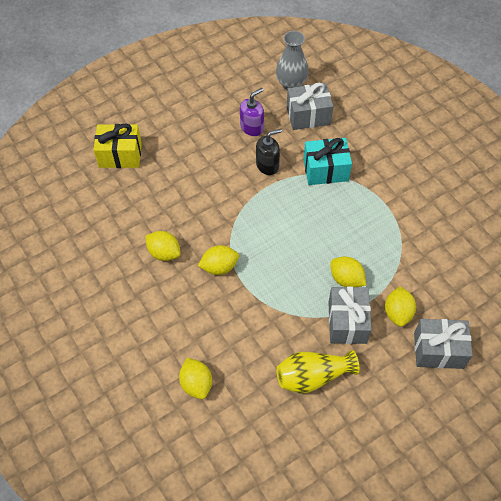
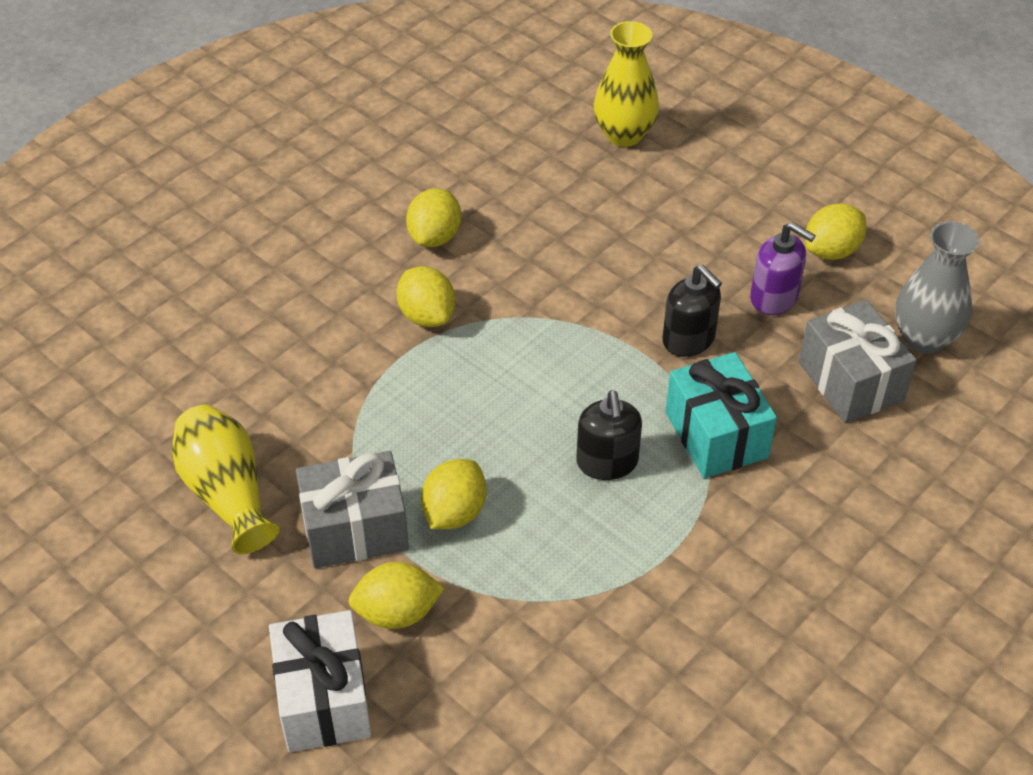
camera: 75 degrees right, 10 degrees down
(120, 155) = (624, 135): yellow gift -> yellow vase
(196, 384) = (187, 333): yellow lemon -> yellow lemon (831, 251)
(331, 214) = (607, 462): none -> black soap dispenser
(438, 350) = (323, 699): grey gift -> white gift

